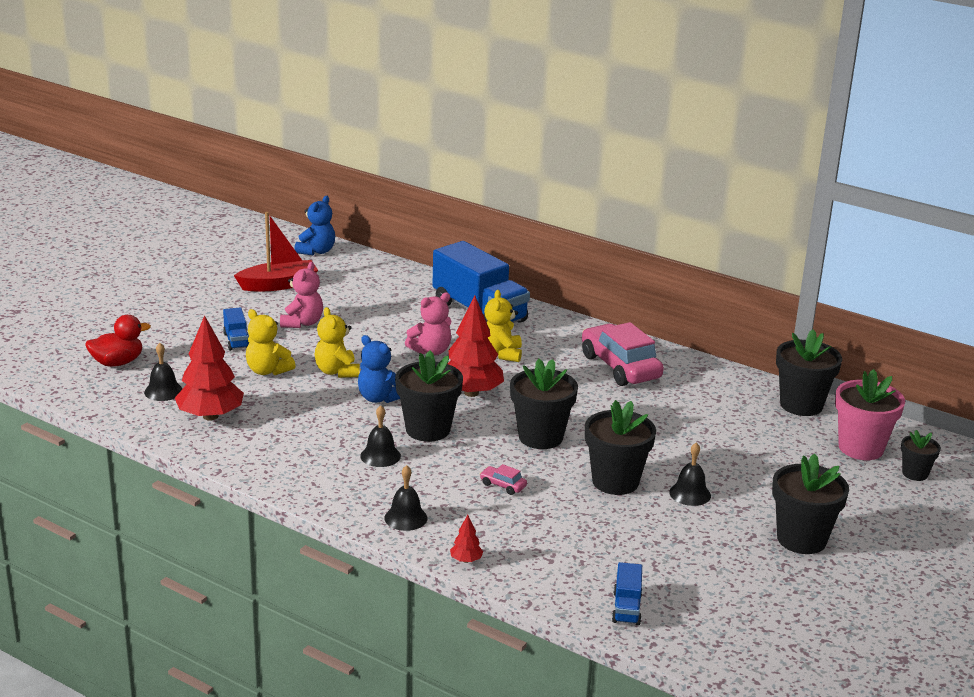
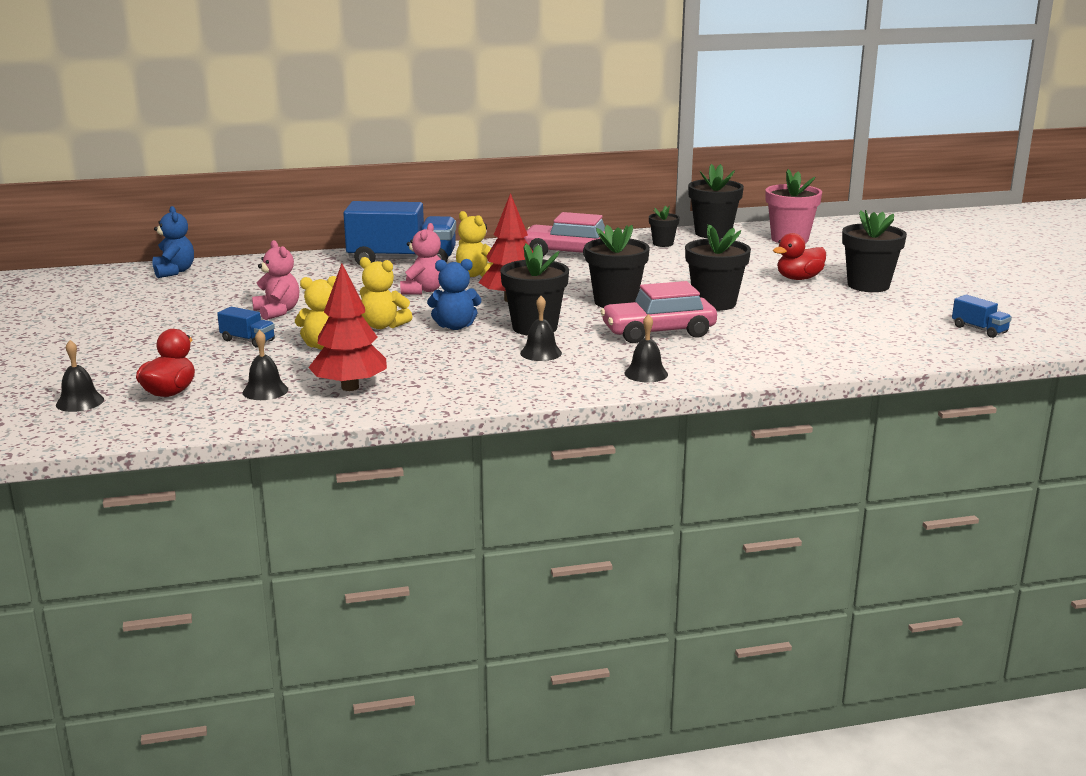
camera: 45 degrees left, 5 degrees down
(278, 285) = (194, 299): red boat -> none
(466, 560) = (738, 375): red tree -> none
(503, 485) = (658, 332): pink car -> pink car, size x2.45
(626, 608) = (876, 352): blue truck -> blue truck (979, 329)
(690, 494) = (766, 291): black bell -> black bell (80, 402)
(754, 496) = (799, 278): none -> red duck
(915, 474) = (840, 239): black flower pot -> black flower pot (663, 243)

